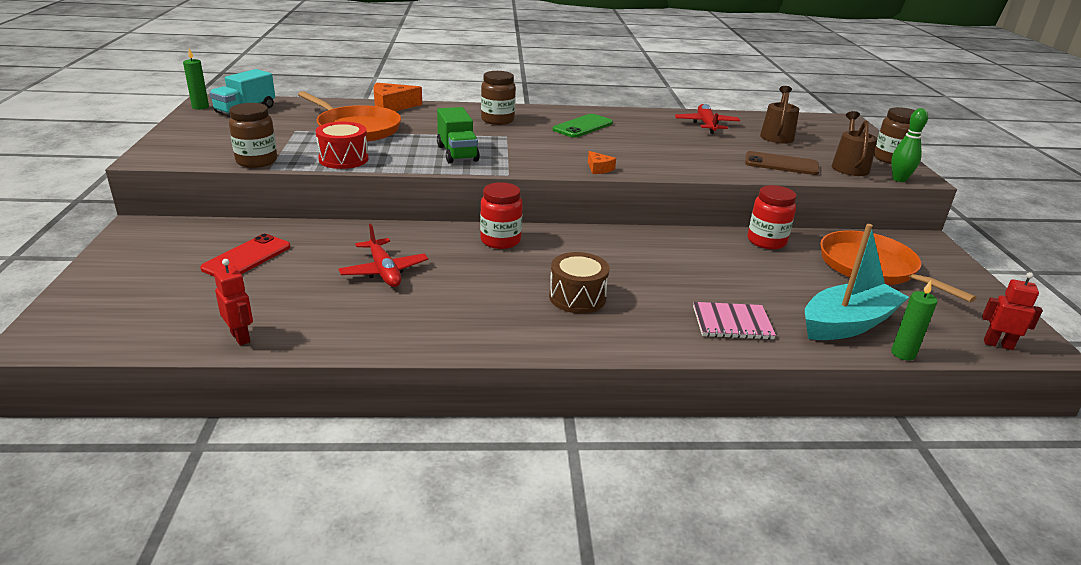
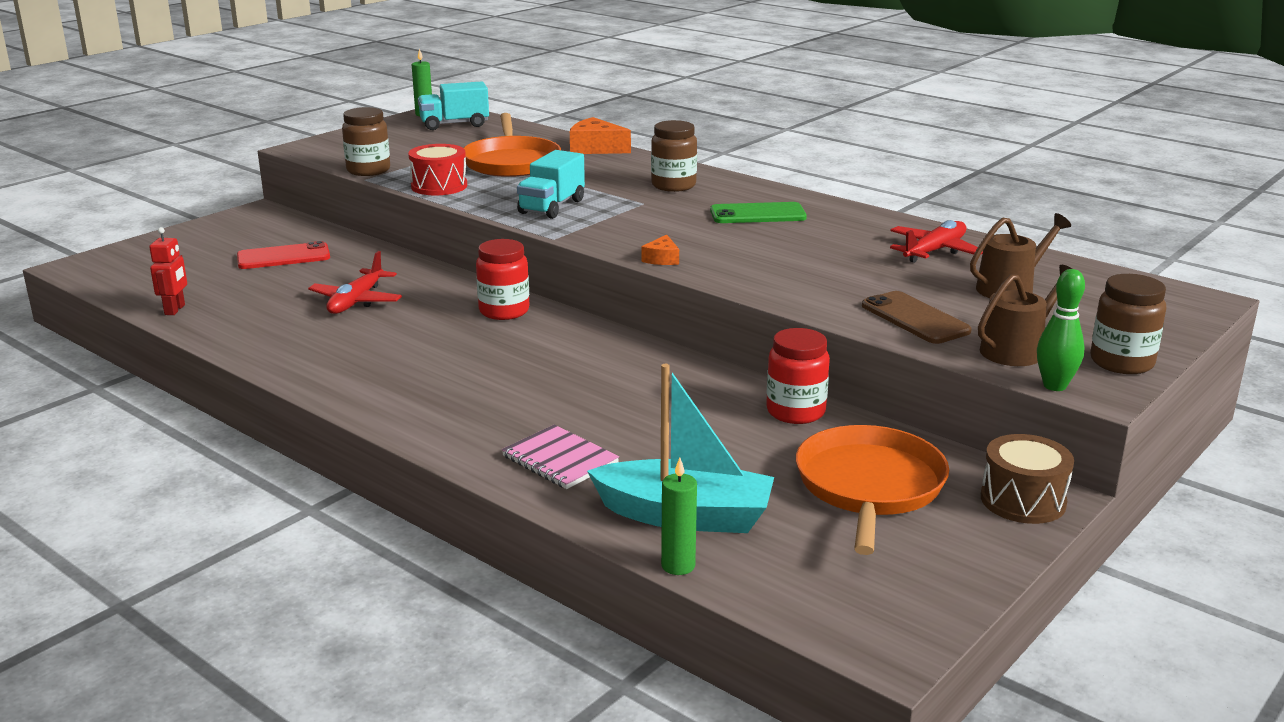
camera: 45 degrees right, 5 degrees down
(457, 153) = (552, 207): green truck -> turquoise truck
(577, 297) = (465, 380): brown drum -> brown drum (1023, 500)
(998, 344) = (828, 618): red robot -> none

